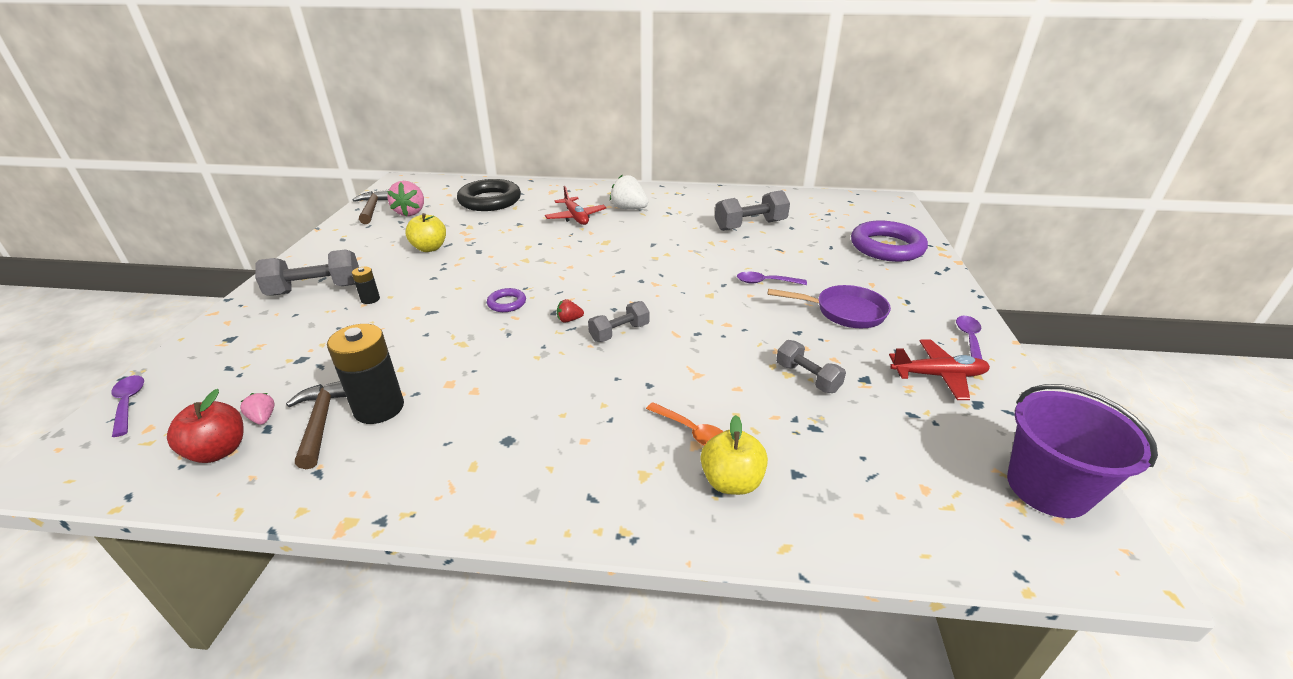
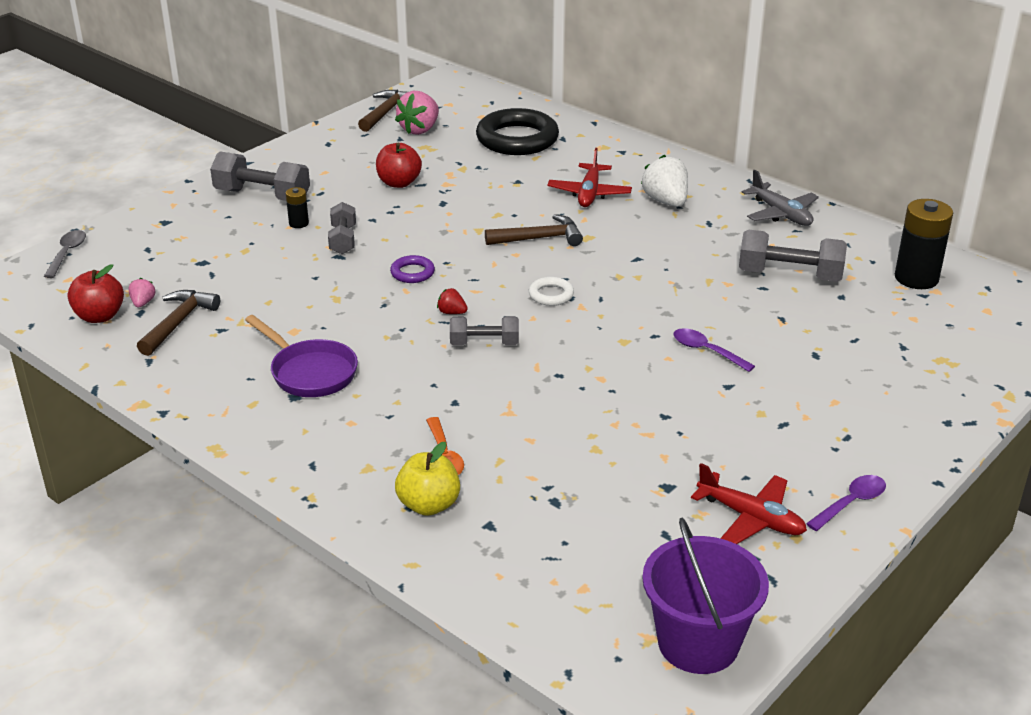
camera: 35 degrees right, 0 degrees up
(129, 403) = (67, 253): purple spoon -> grey spoon
(379, 408) = (226, 329): black battery -> black battery (916, 278)
(429, 248) = (399, 183): yellow apple -> red apple
(575, 252) = (539, 238): none -> brown hammer
(626, 283) = (551, 295): none -> white ring
(701, 197) = (781, 214): none -> grey plane
(807, 378) = (610, 460): grey dumbbell -> grey dumbbell (343, 240)
(844, 312) = (749, 417): purple pan -> purple pan (310, 372)
(887, 247) = (932, 367): purple ring -> none

